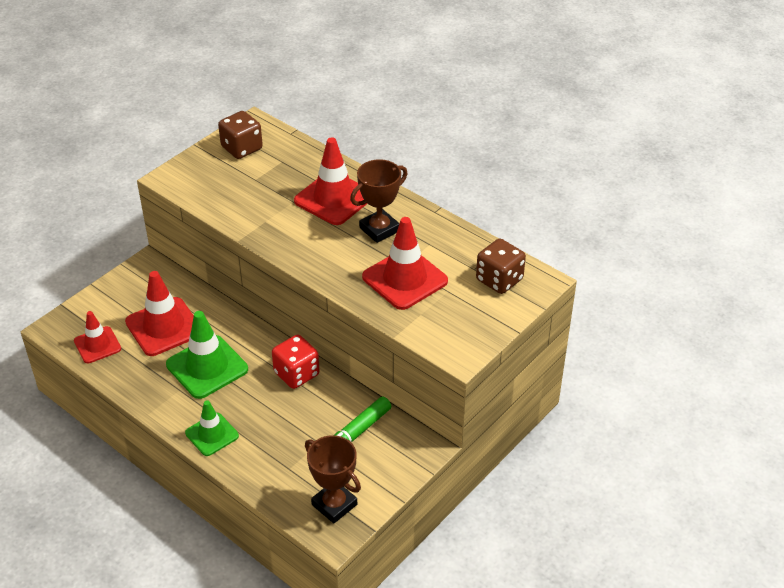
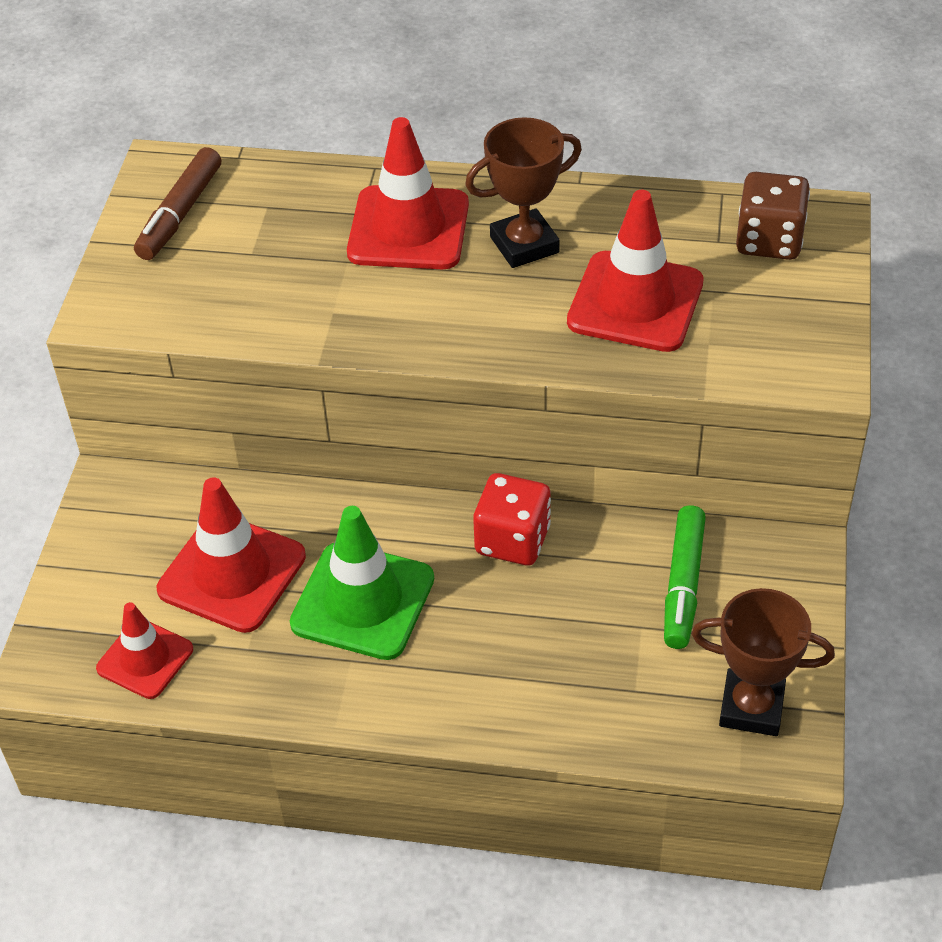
camera: 30 degrees left, 5 degrees up
(212, 434) = (469, 703): green traffic cone -> none
(242, 148) = (180, 213): brown dice -> brown marker
(379, 229) = (524, 245): brown trophy -> brown trophy turned 45 degrees clockwise

